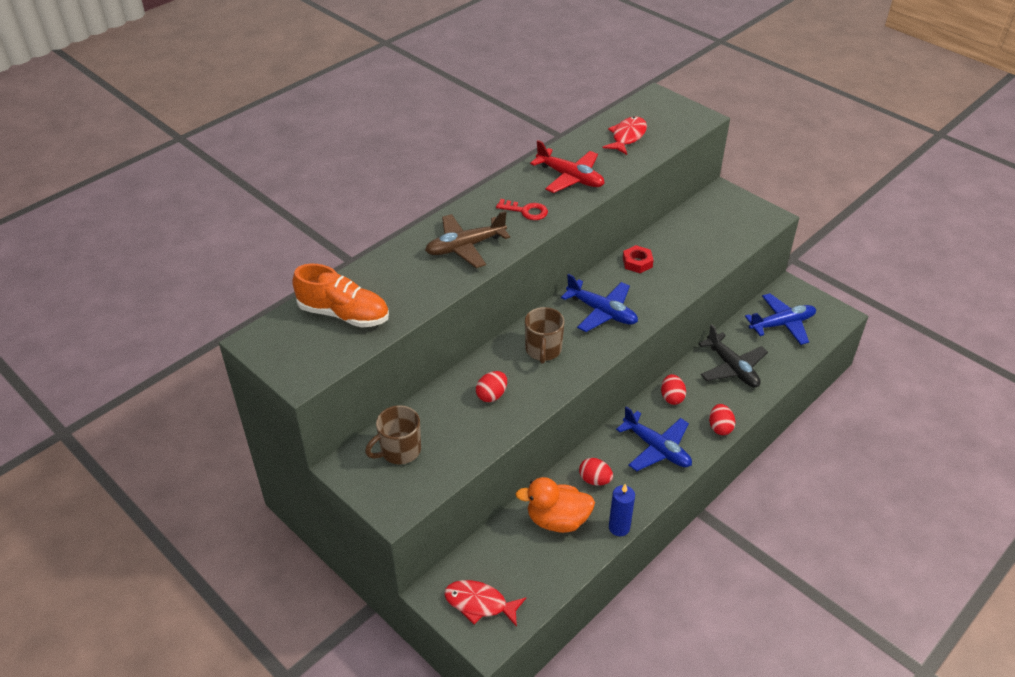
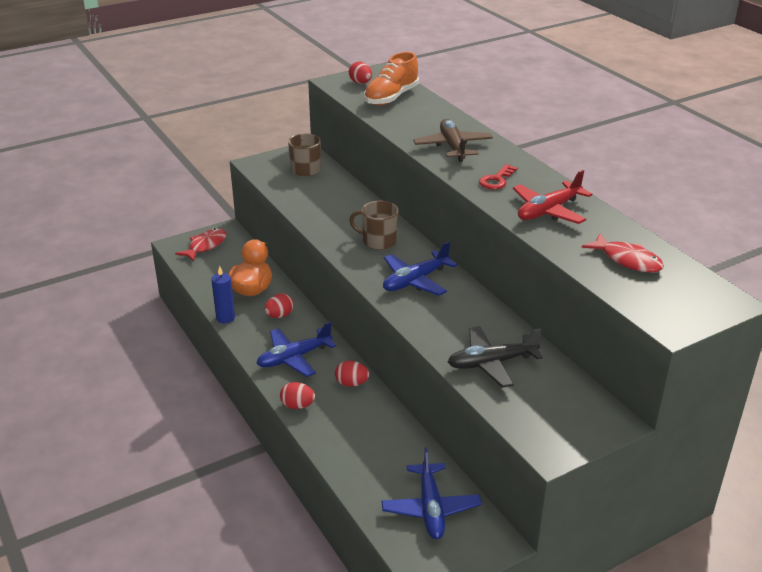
camera: 105 degrees right, 10 degrees down
(492, 395) = (338, 210): red egg -> red egg (360, 83)
(637, 262) = (485, 318): red nut -> none
(732, 368) = (374, 440): black plane -> black plane (491, 363)

